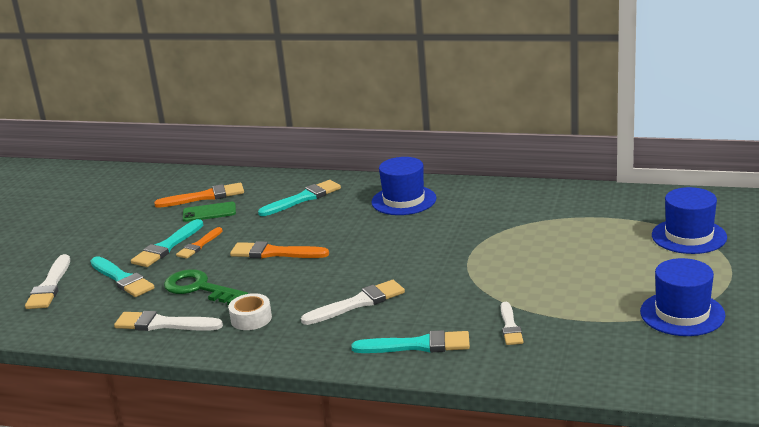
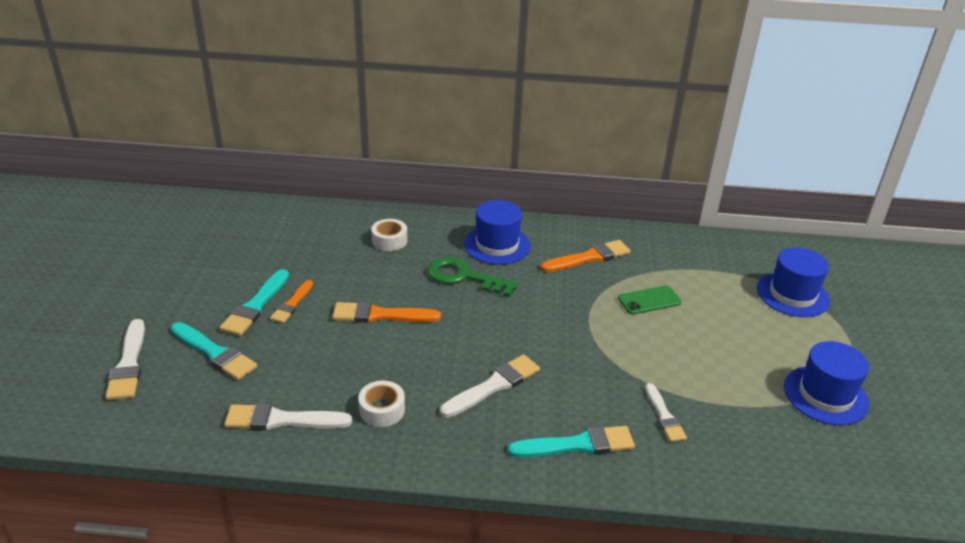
camera: 15 degrees left, 10 degrees up
(199, 288) = (309, 366): green key -> green key (464, 277)
(205, 197) = (280, 236): orange brush -> orange brush (589, 257)
(209, 212) = (291, 258): green phone -> green phone (649, 300)
(303, 198) = (389, 240): turquoise brush -> white tape

